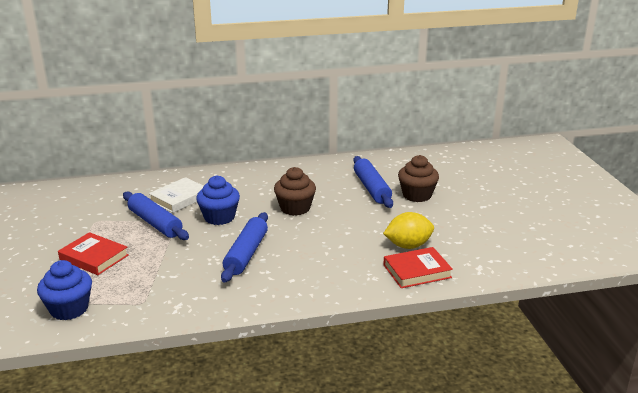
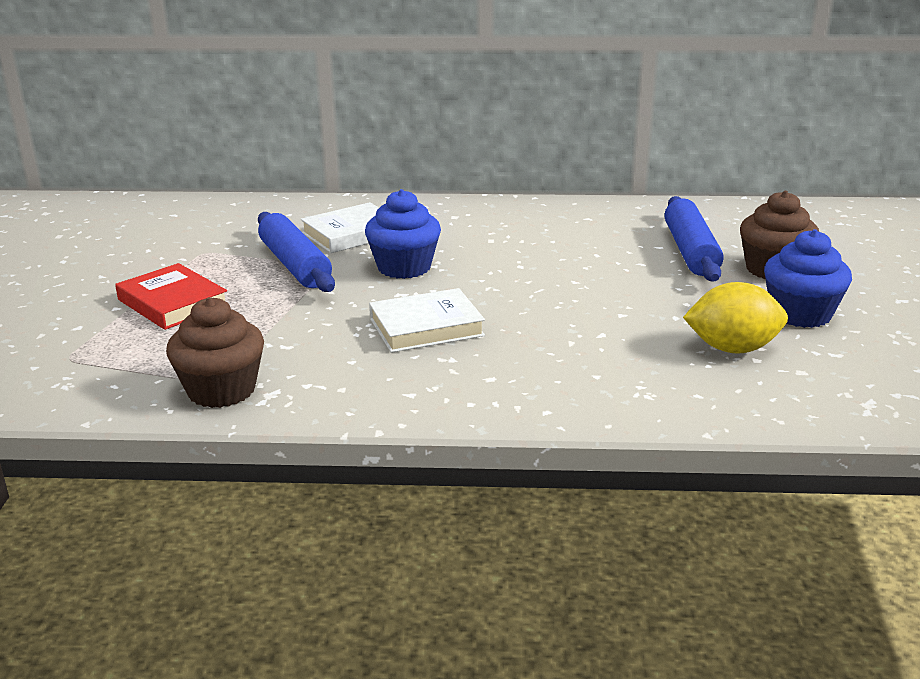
camera: 15 degrees right, 0 degrees up
(69, 309) = (92, 374): blue cupcake -> blue cupcake (800, 314)
(246, 254) = (426, 327): blue rolling pin -> white book
(295, 208) = (540, 267): brown cupcake -> brown cupcake (221, 390)
(417, 271) = (737, 394): red book -> none

